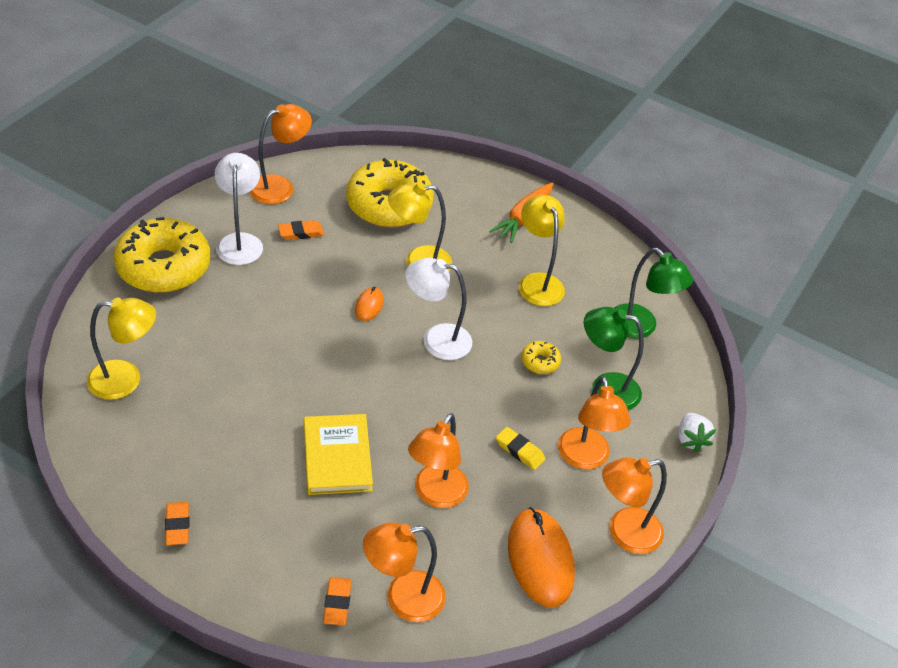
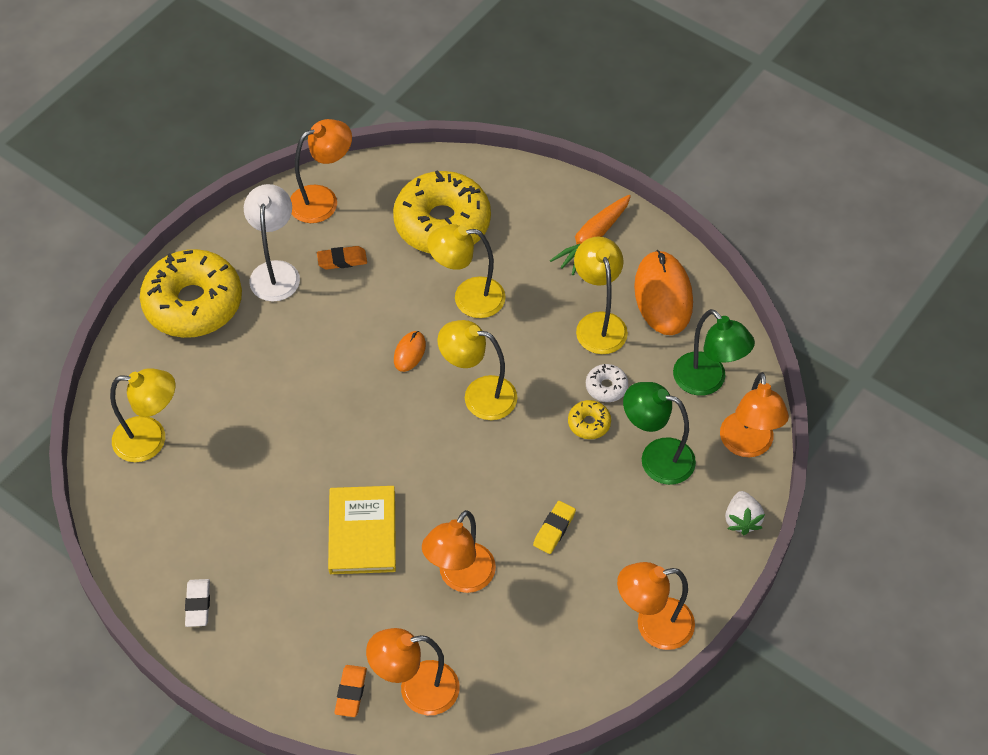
camera: 10 degrees right, 10 degrees up
(177, 526) = (198, 604): orange eraser -> white eraser
(436, 340) = (479, 395): white lamp -> yellow lamp
(519, 451) = (554, 529): yellow eraser -> yellow eraser turned 75 degrees clockwise
(540, 559) = (561, 652): orange mouse -> orange mouse (663, 295)
(551, 332) = (606, 387): none -> white donut
(585, 458) = (623, 539): orange lamp -> orange lamp (747, 445)

